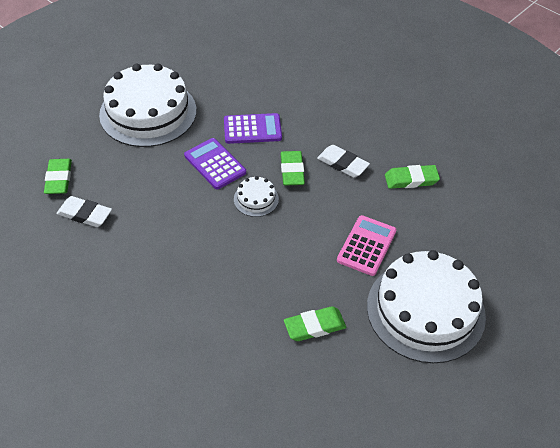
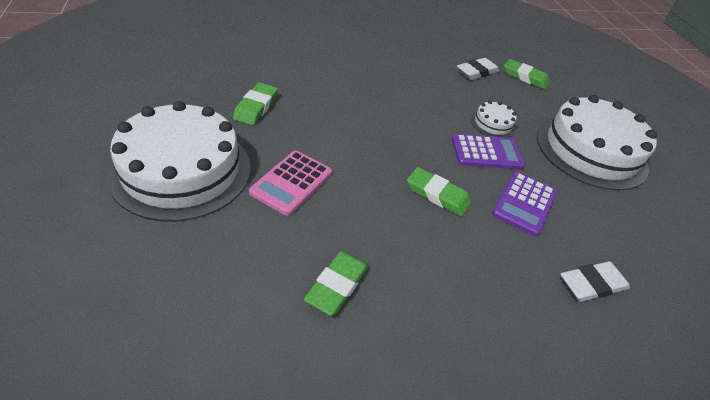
camera: 120 degrees right, 5 degrees down
(256, 199) = (419, 151): white cake -> white cake (493, 123)
(342, 164) = (416, 240): white eraser -> white eraser (592, 284)
(366, 246) = (291, 182): pink calculator -> pink calculator turned 60 degrees clockwise

